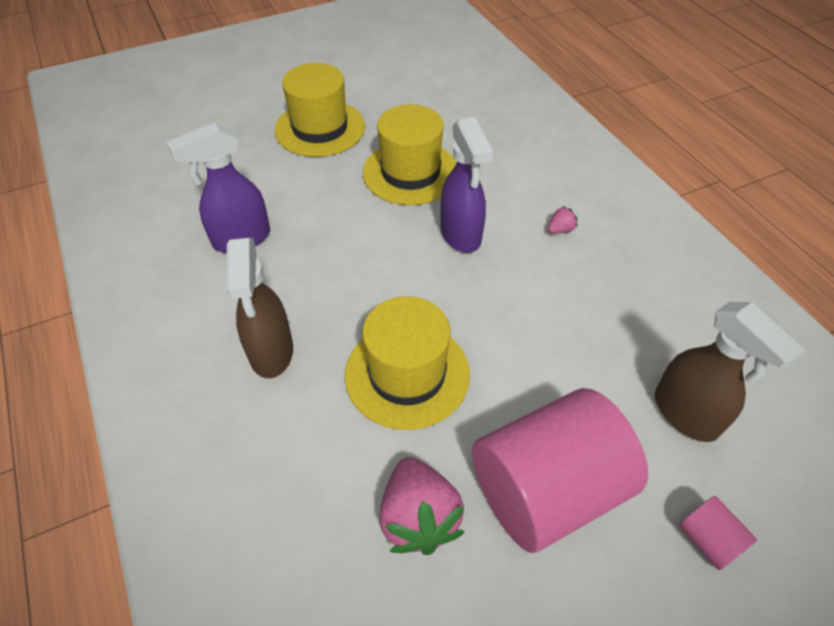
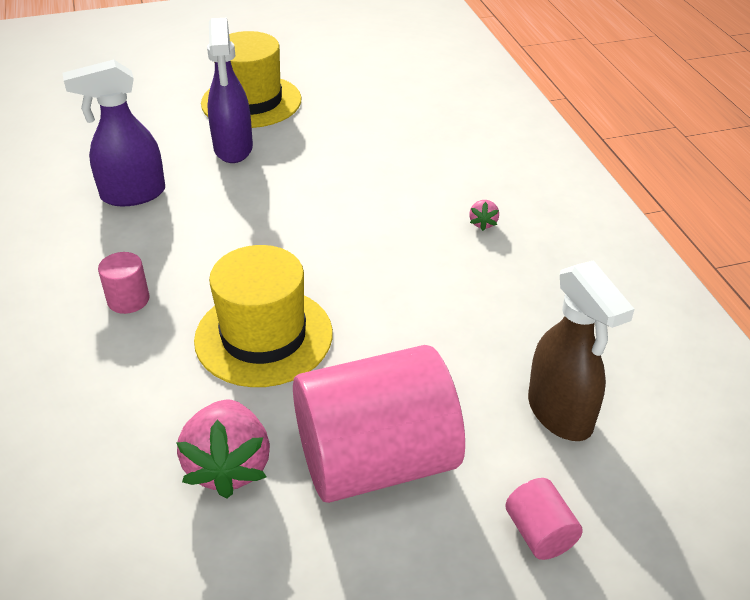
camera: 10 degrees right, 10 degrees down
(271, 352) = (128, 300): brown spray bottle -> pink cylinder
(410, 172) = (335, 152): yellow hat -> none
(461, 235) = (369, 216): purple spray bottle -> purple spray bottle (233, 149)
(560, 230) = (483, 223): pink strawberry -> pink strawberry turned 120 degrees clockwise

